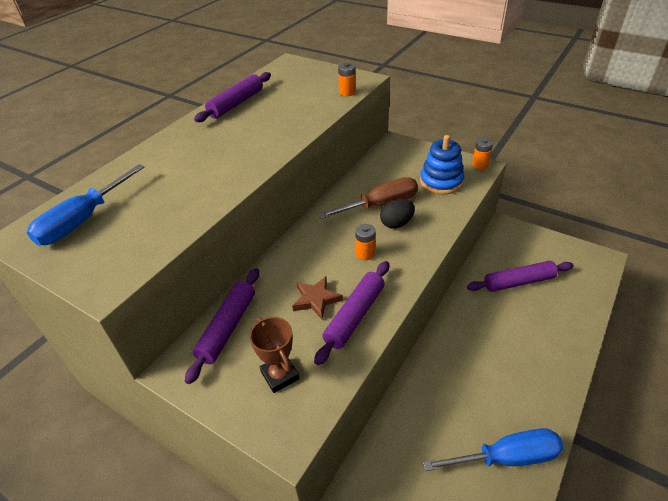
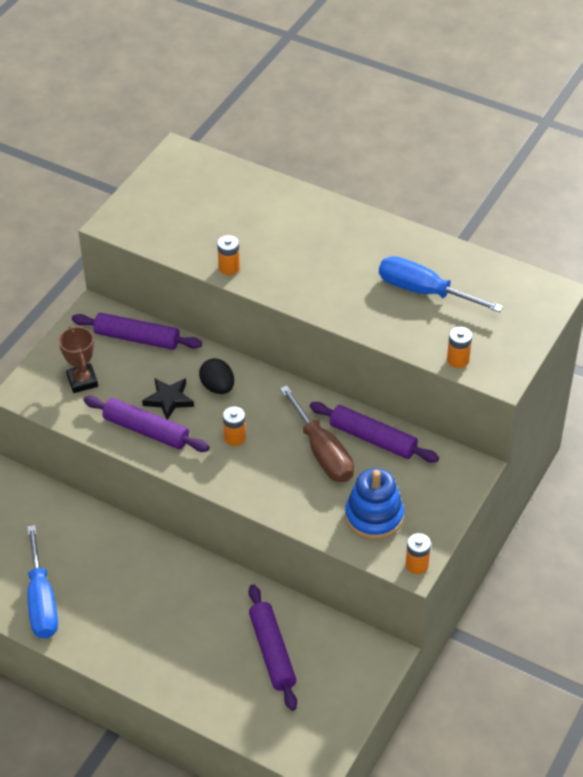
camera: 85 degrees right, 5 degrees up
(83, 220) = (198, 186): blue screwdriver -> blue screwdriver (424, 291)
(214, 197) = (229, 267): none -> orange battery
(236, 104) = (423, 255): purple rolling pin -> purple rolling pin (372, 439)
(280, 375) = (82, 381): brown trophy -> brown trophy turned 75 degrees counterclockwise
(316, 299) = (169, 400): brown star -> black star
(396, 224) = (286, 466): black egg -> black egg (217, 387)

